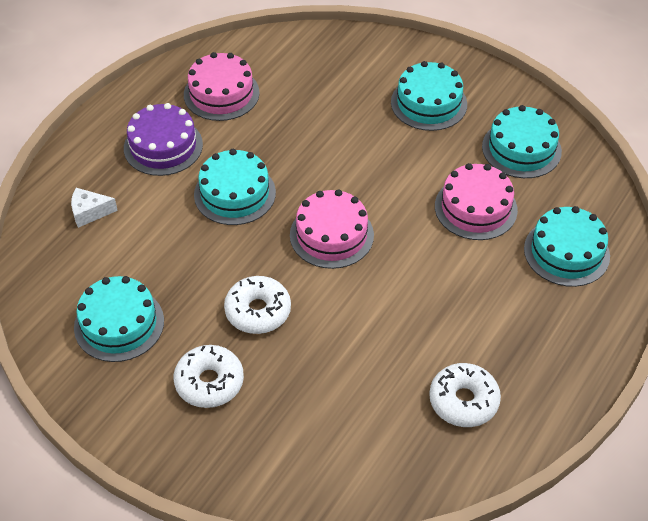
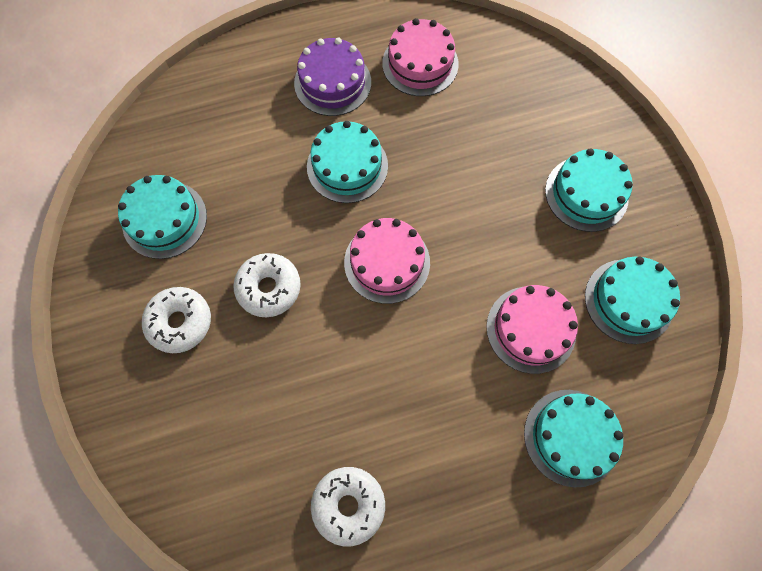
camera: 40 degrees right, 20 degrees up
(89, 212) = (229, 105): white cheese -> none

